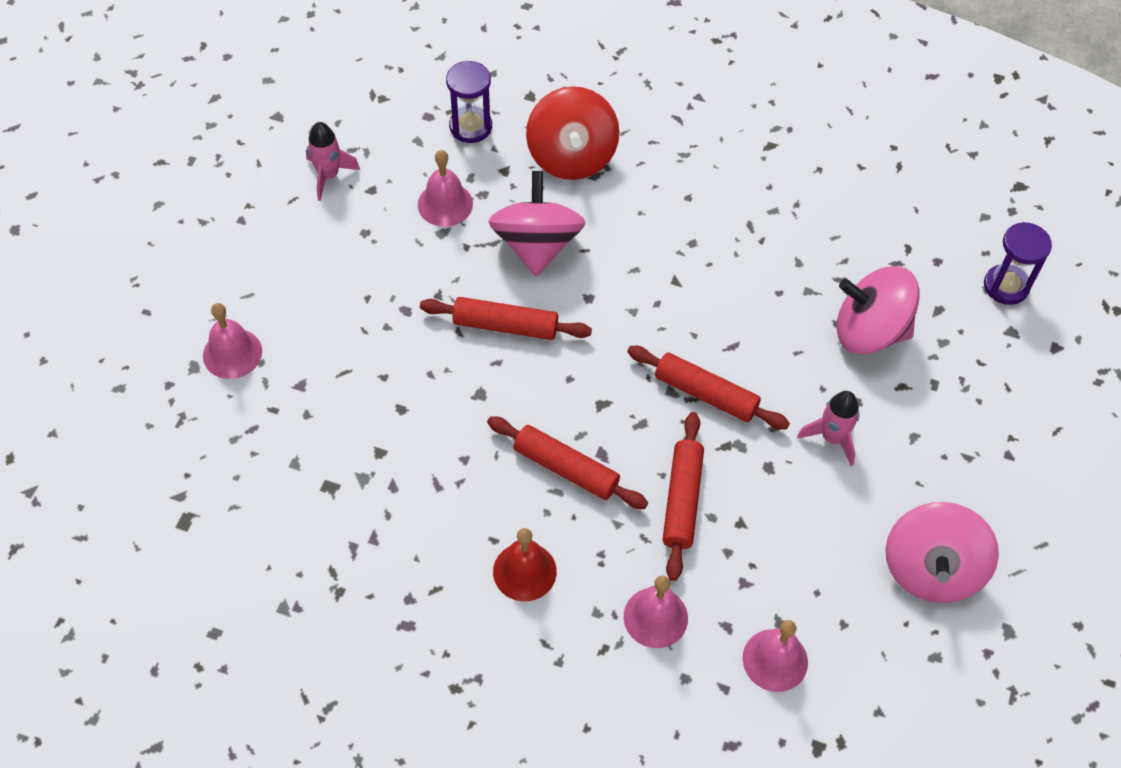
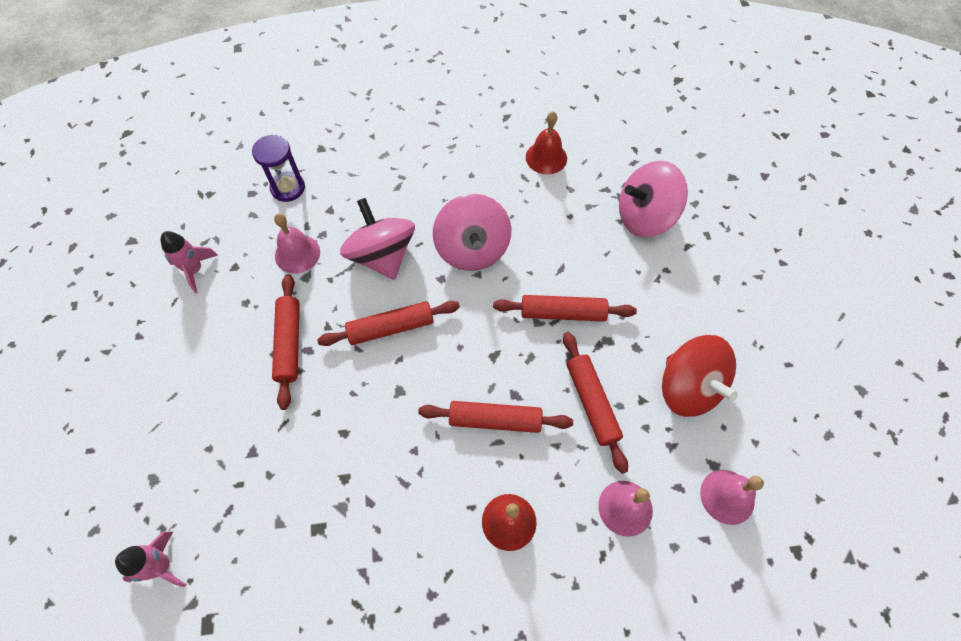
camera: 25 degrees left, 5 degrees up
(232, 353) = (181, 452): pink bell -> none
(389, 294) = (289, 343): none -> red rolling pin
(571, 156) = (373, 180): red spinning top -> red spinning top (688, 387)
(790, 213) = (546, 157): none -> red bell
(832, 438) = (665, 305): pink rocket -> pink rocket (162, 565)
(931, 569) = (786, 370): pink spinning top -> pink spinning top (472, 249)
(1006, 286) = (710, 148): purple hourglass -> none

